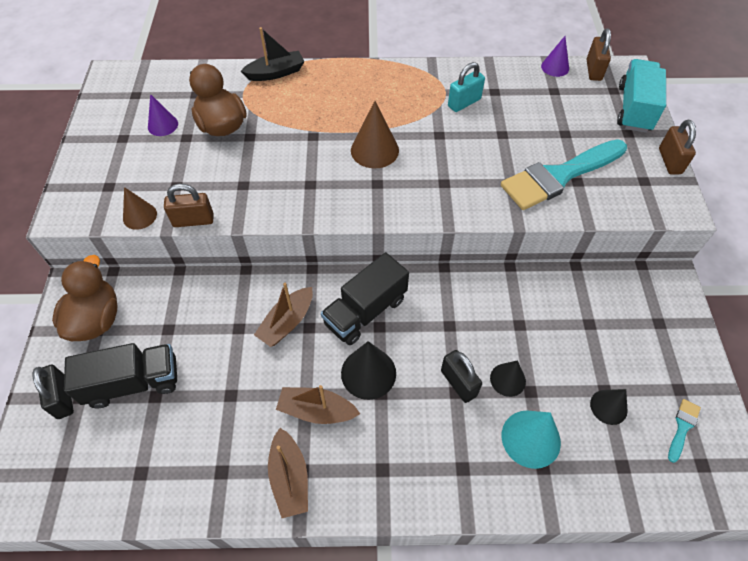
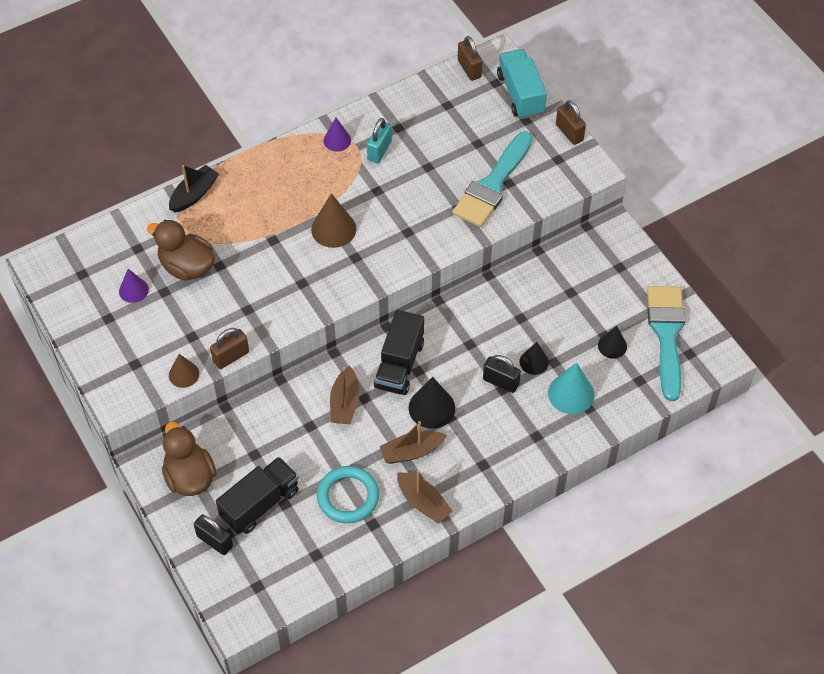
camera: 30 degrees left, 0 degrees up
(219, 424) = (348, 497): none -> turquoise ring
(555, 67) = (435, 80): purple cone -> purple cone (337, 140)
(682, 427) = (666, 335): turquoise brush -> turquoise brush, size x2.44

